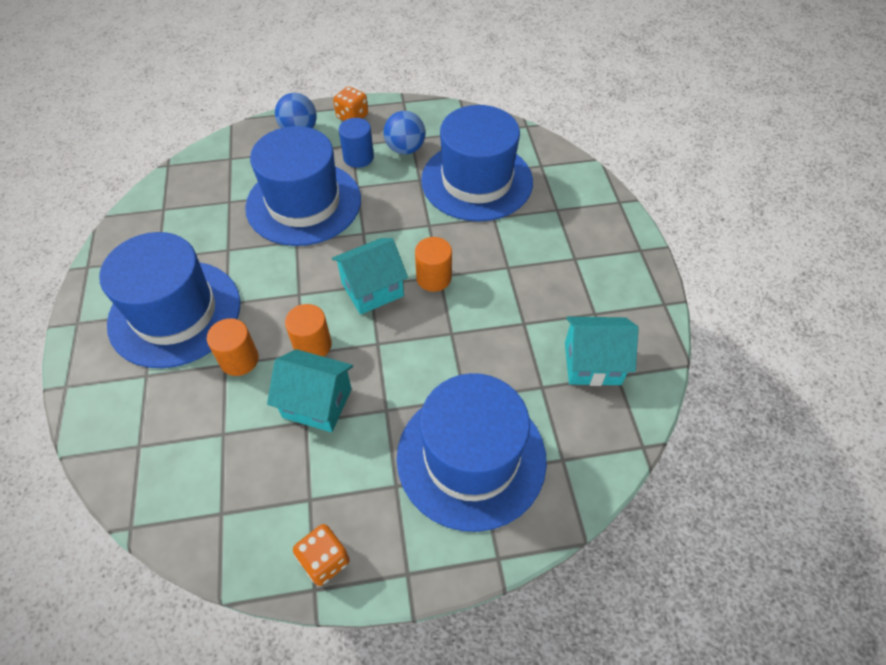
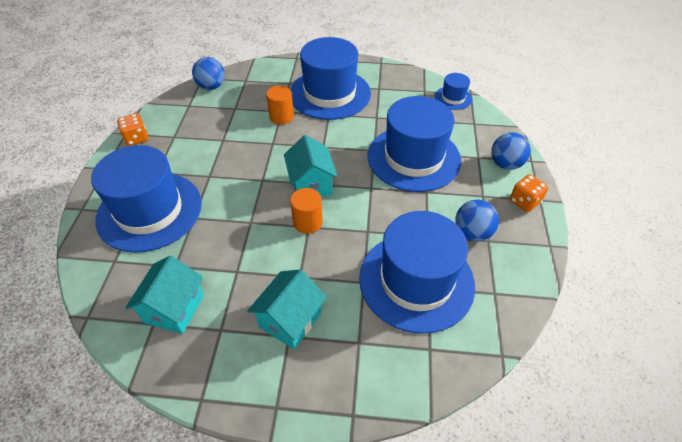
camera: 105 degrees right, 5 degrees down
(160, 497) = (211, 86): none -> blue ball
(178, 180) = (453, 98): none -> blue hat
(312, 345) = (276, 148): orange cylinder -> none
(317, 403) = (232, 146): turquoise house -> turquoise house (290, 320)
(358, 157) = (464, 197): blue cylinder -> none

